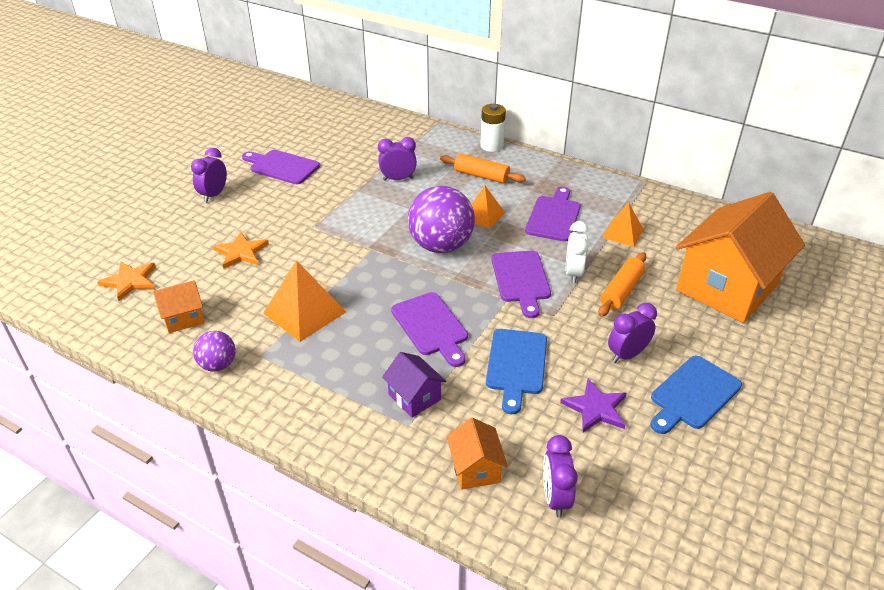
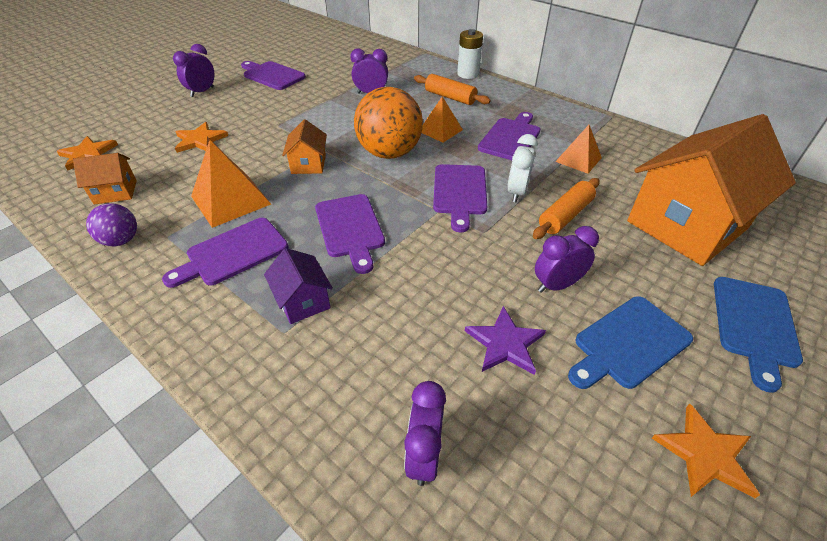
camera: 10 degrees right, 5 degrees up
(331, 363) = (233, 253): none -> purple cutting board
(441, 246) = (389, 153): purple ball -> orange ball
(475, 469) = (339, 398): orange house -> orange house (308, 164)
(516, 365) = (427, 280): blue cutting board -> blue cutting board (754, 325)
(759, 466) = (705, 454): none -> orange star

